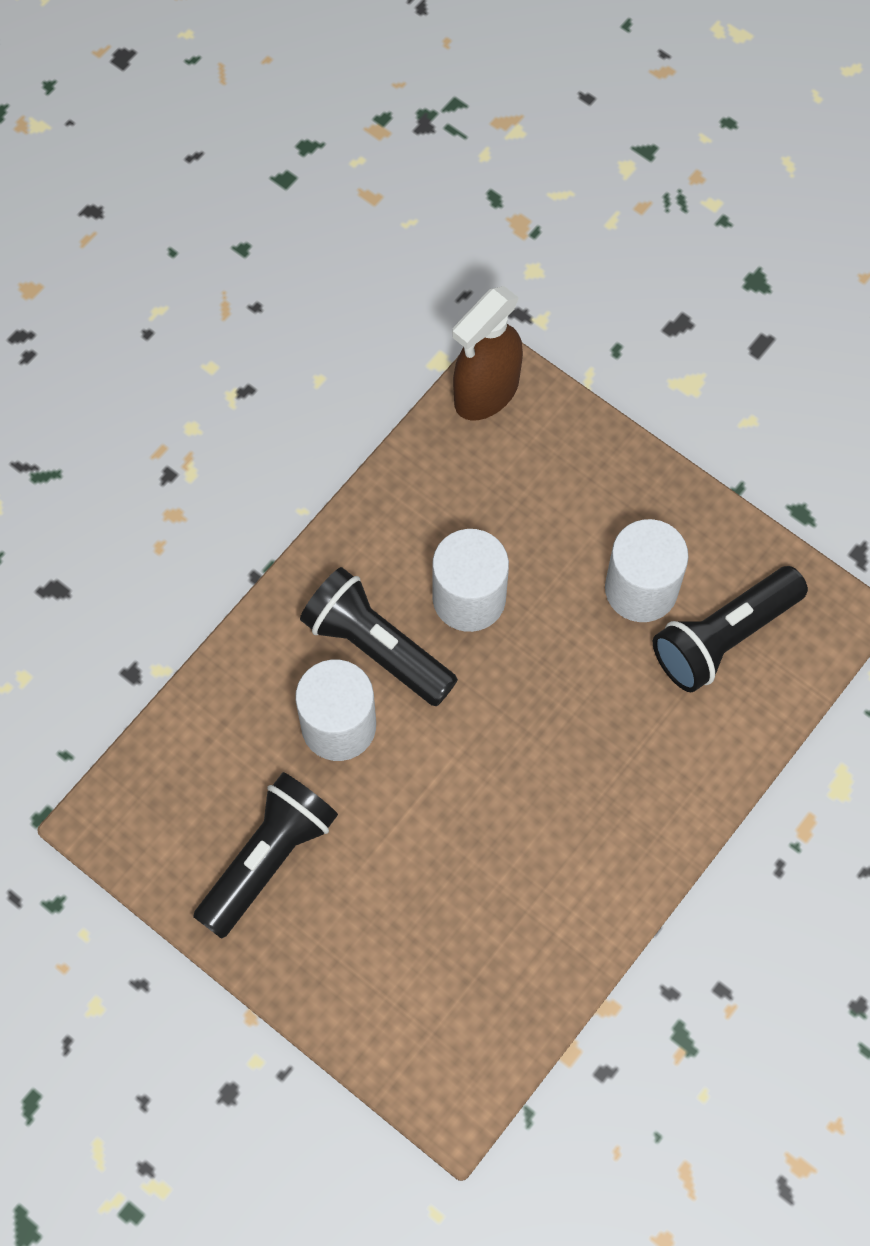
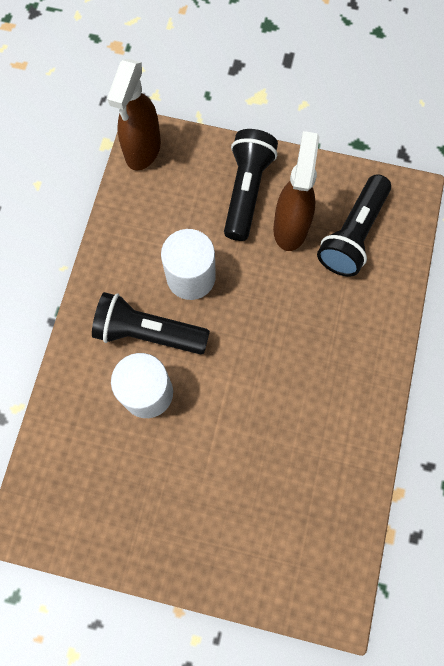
camera: 25 degrees left, 5 degrees up
(268, 859) = (142, 500): black flashlight -> black flashlight (246, 191)
(641, 589) = (290, 227): white cylinder -> brown spray bottle

